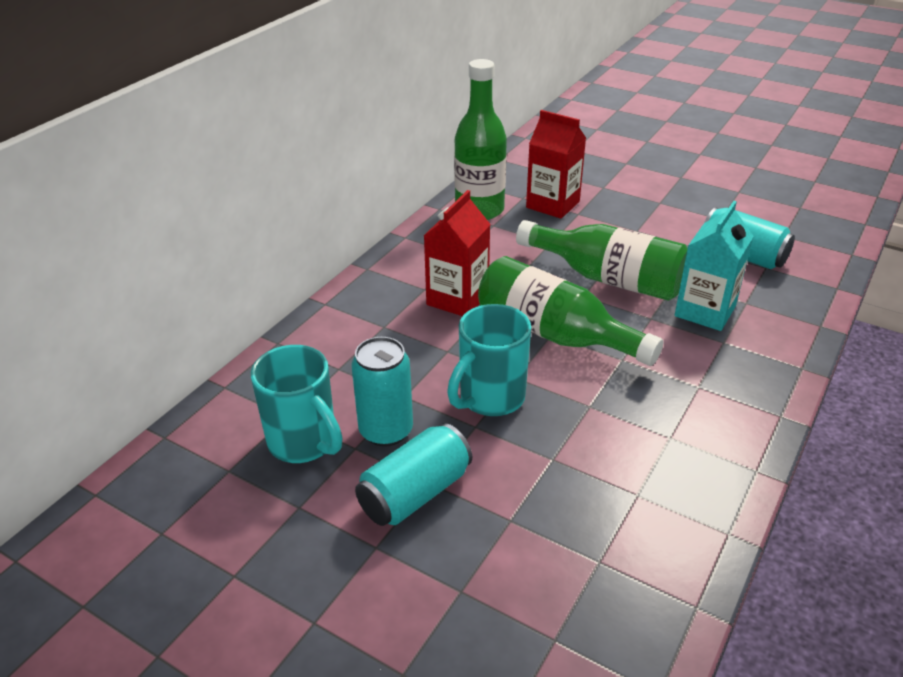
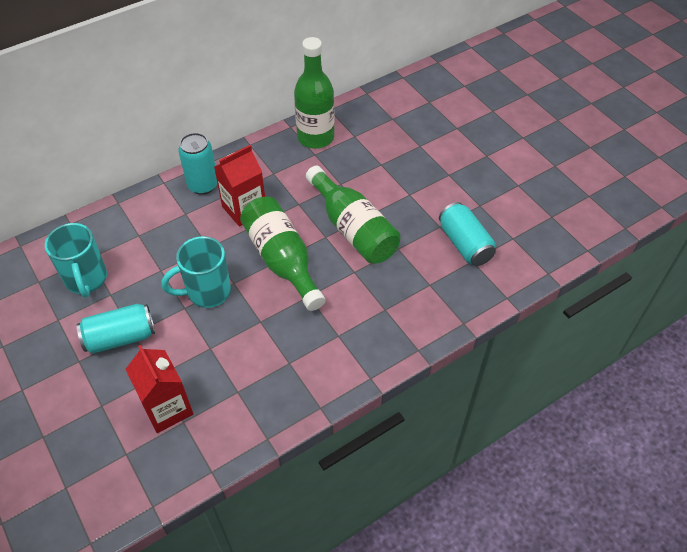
camera: 25 degrees right, 15 degrees up
(386, 431) = (134, 290): turquoise can -> turquoise can (203, 185)
(552, 204) = (369, 150): red carton -> red carton (167, 408)
(705, 311) = (394, 280): turquoise carton -> none

